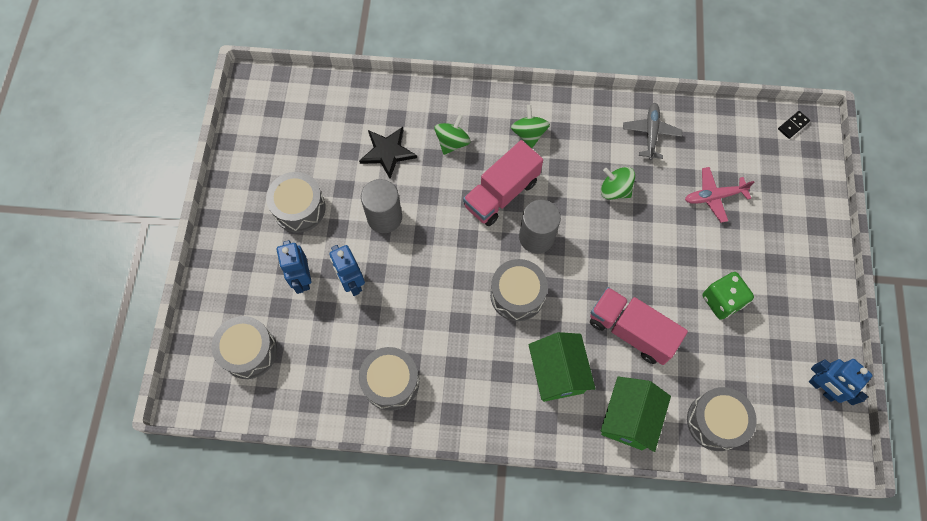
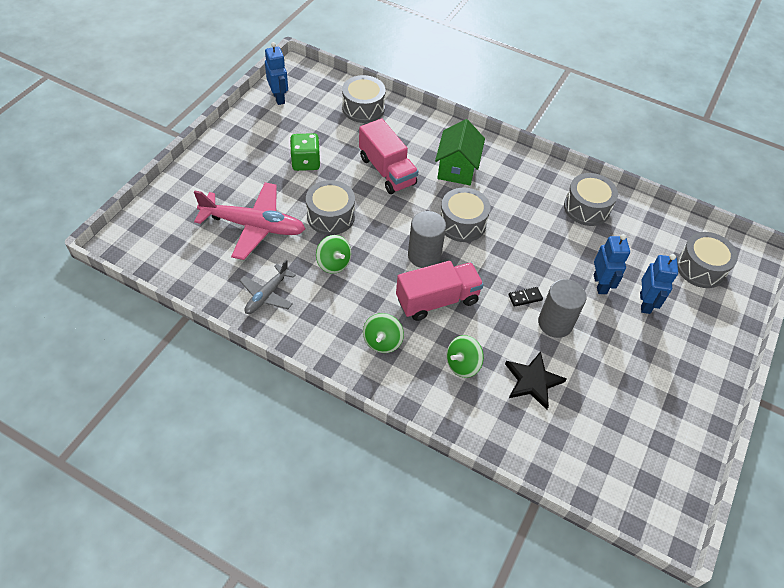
camera: 160 degrees left, 15 degrees down
(299, 208) = (637, 363): grey drum -> grey drum (331, 216)
(628, 418) = (421, 129): green house -> none
(714, 197) = (253, 226): pink plane -> pink plane, size x1.76
(793, 125) = (136, 250): black domino -> black domino (525, 297)

